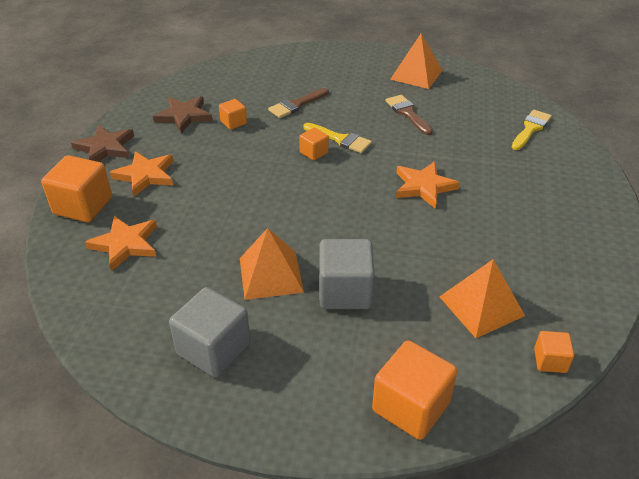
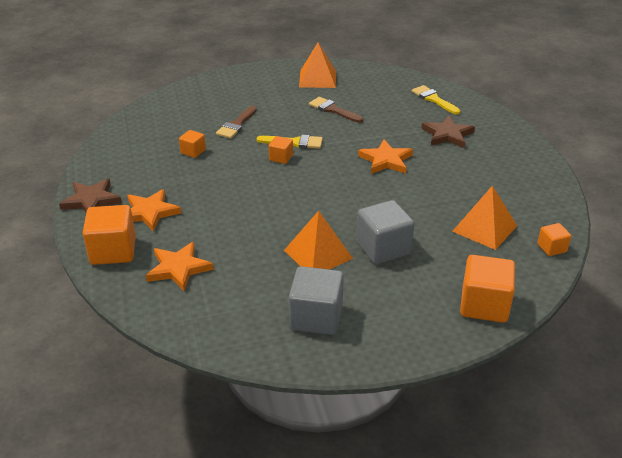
camera: 25 degrees left, 5 degrees down
(184, 116) = (143, 157): brown star -> brown star (447, 135)
(531, 128) = (433, 99): yellow brush -> yellow brush turned 45 degrees counterclockwise

